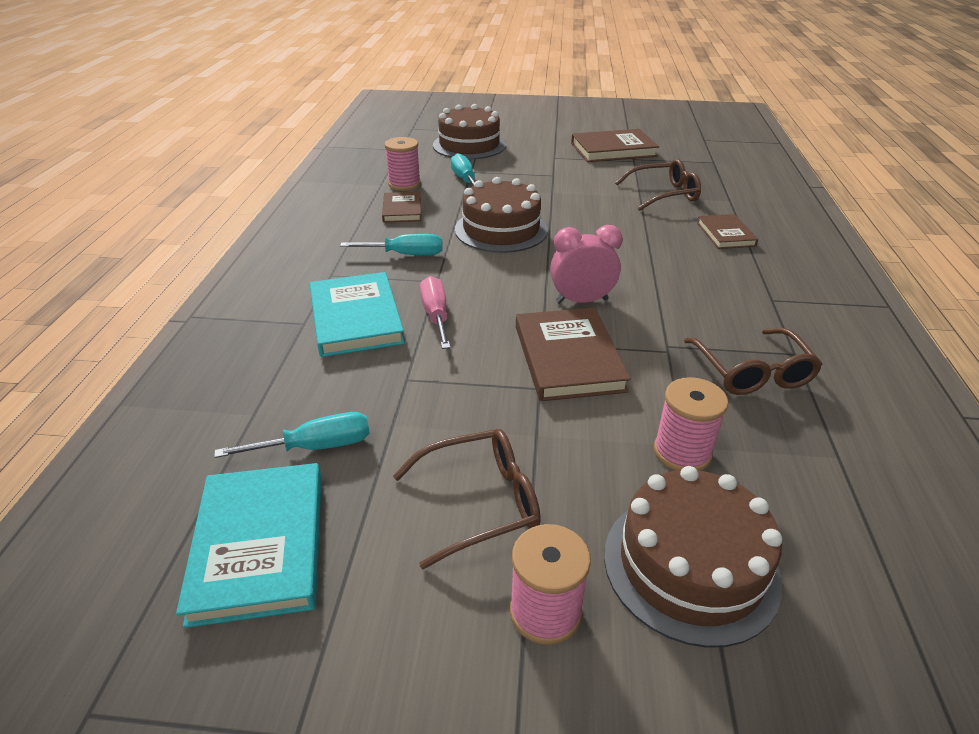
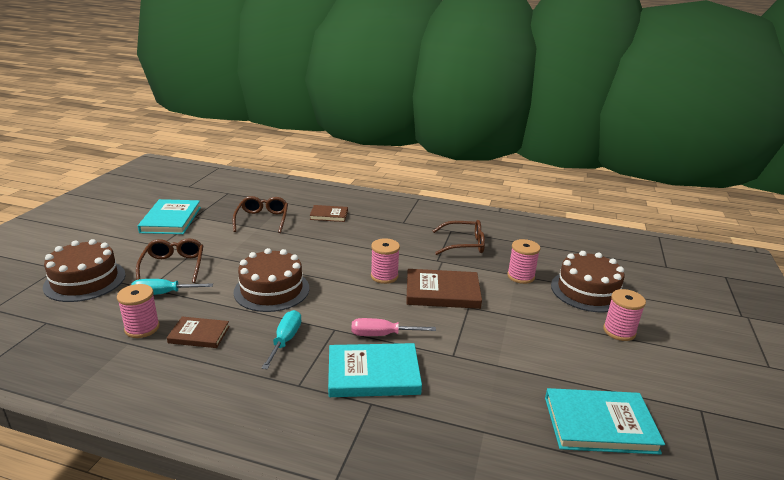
camera: 80 degrees left, 10 degrees down
(316, 446) = (517, 399): turquoise screwdriver -> none
(479, 503) = (558, 340): brown glasses -> brown glasses (173, 266)
(581, 301) = (384, 276): pink clock -> pink spool
(613, 150) = (171, 220): brown book -> turquoise book

